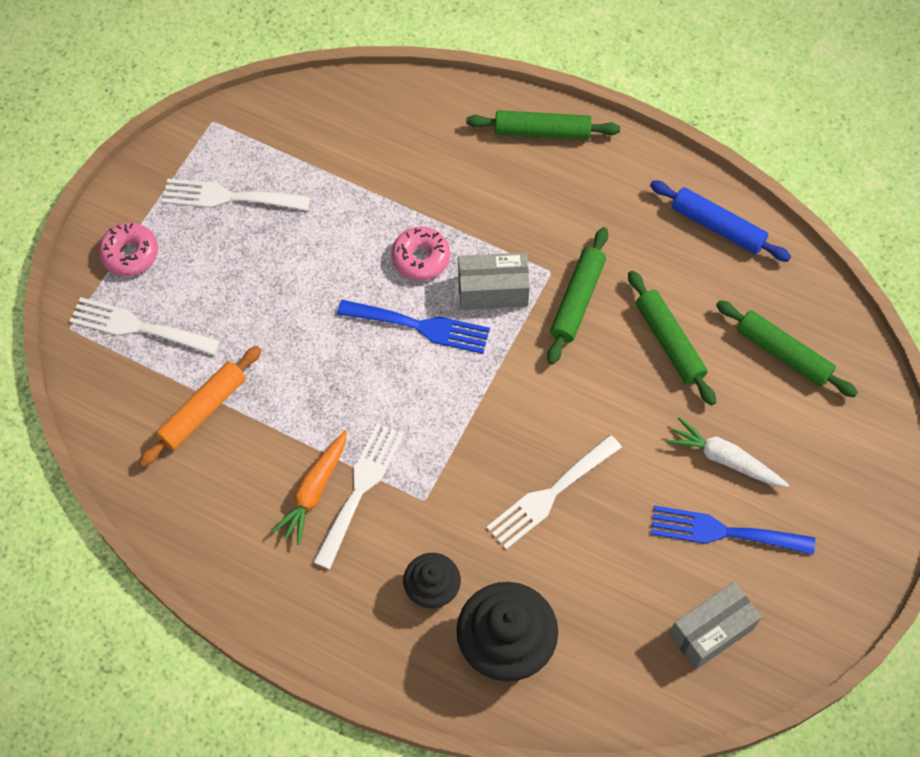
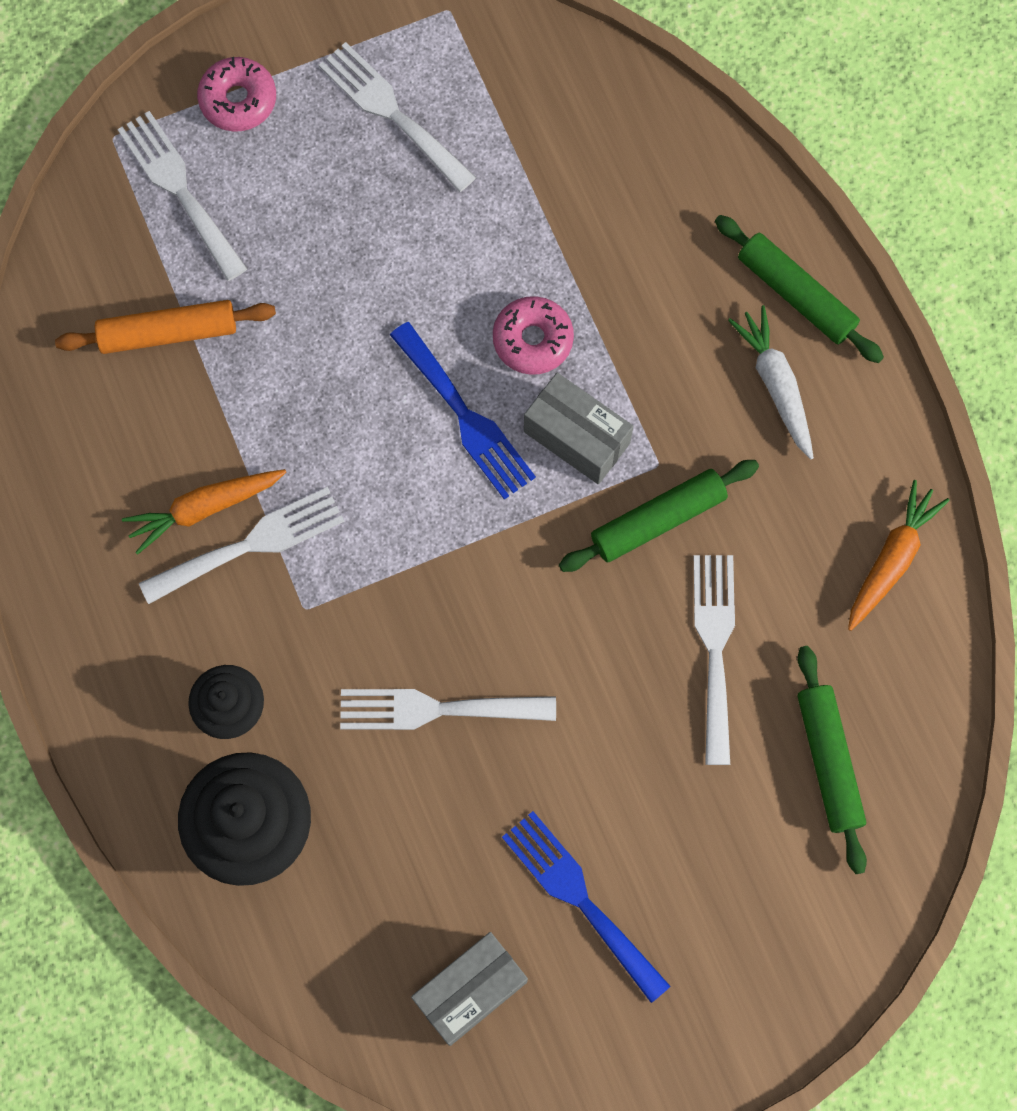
camera: 40 degrees right, 10 degrees up
(669, 342) = (715, 647): green rolling pin -> white fork
(711, 631) = (470, 991): grey box -> grey box turned 45 degrees counterclockwise
(717, 226) = (891, 559): blue rolling pin -> orange carrot
(725, 459) = (654, 823): white carrot -> white carrot (775, 385)

